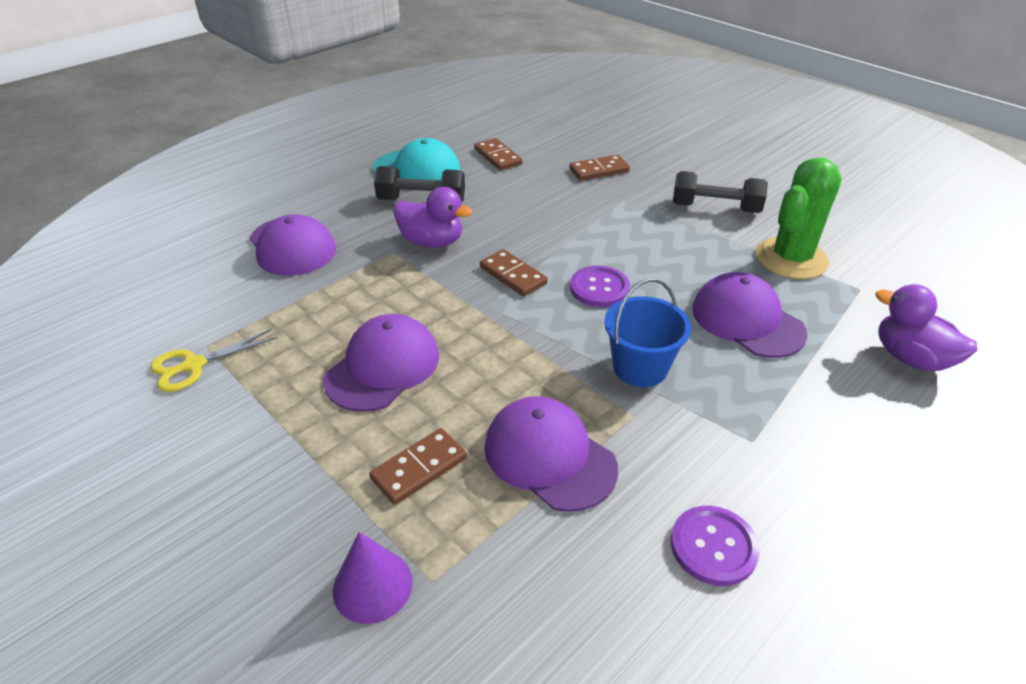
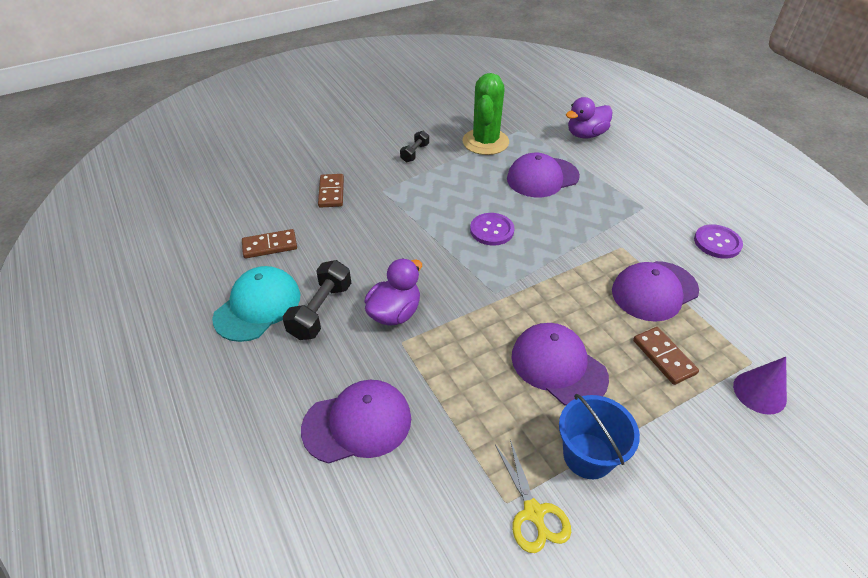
camera: 75 degrees left, 5 degrees up
(513, 275) = (462, 271): brown domino -> none
(640, 367) = (578, 232): blue bucket -> blue bucket (588, 455)
(715, 208) = (415, 153): black dumbbell -> black dumbbell, size x0.60
(791, 259) = (485, 142): green cactus -> green cactus turned 45 degrees clockwise

